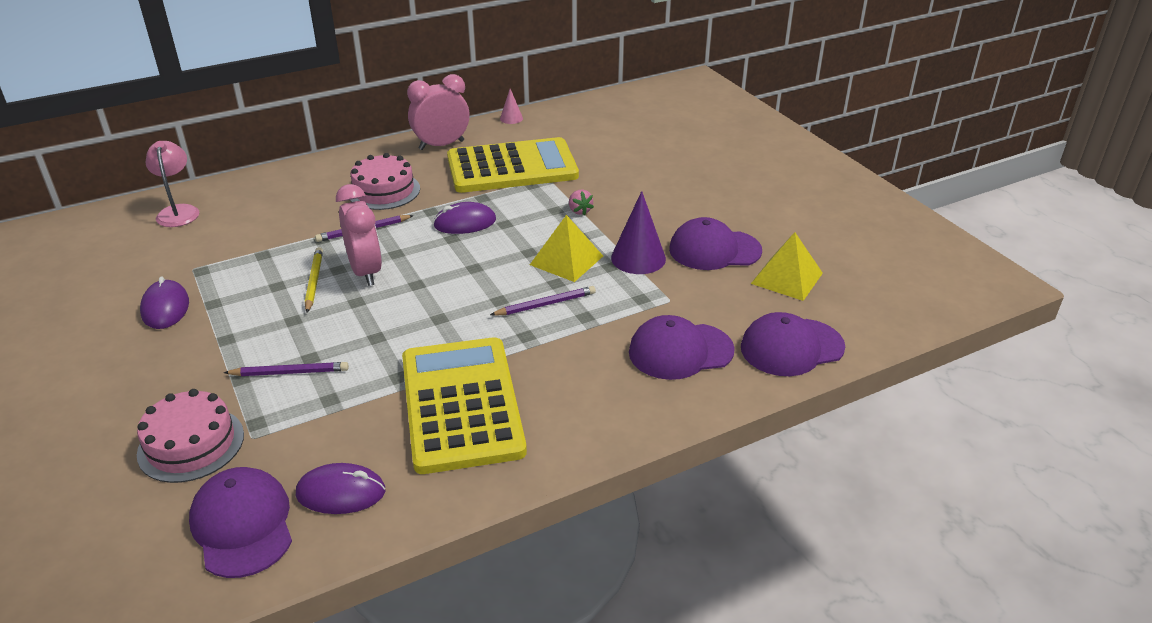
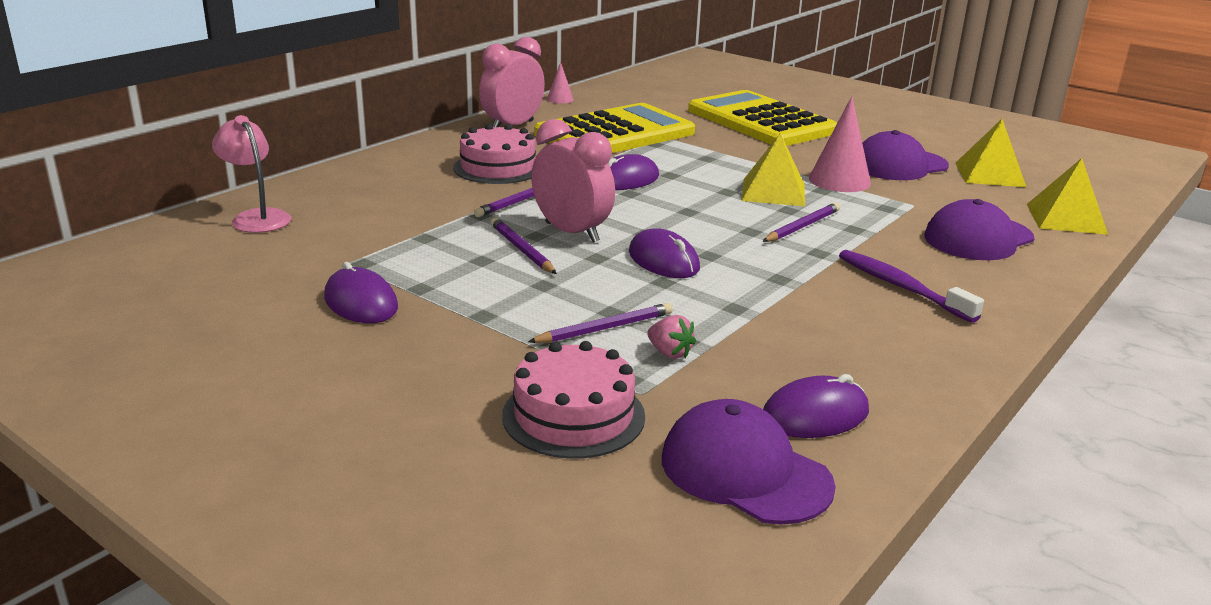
camera: 25 degrees left, 10 degrees down
(314, 281) = (521, 249): yellow pencil -> purple pencil
(400, 316) = (663, 260): none -> purple mouse
(461, 404) = (834, 316): yellow calculator -> yellow calculator (761, 121)
(549, 388) = (901, 287): none -> purple toothbrush
(579, 211) = (732, 156): pink strawberry -> pink strawberry (669, 353)
(638, 258) = (839, 180): purple cone -> pink cone
(791, 347) = (1066, 219): purple cap -> yellow pyramid

